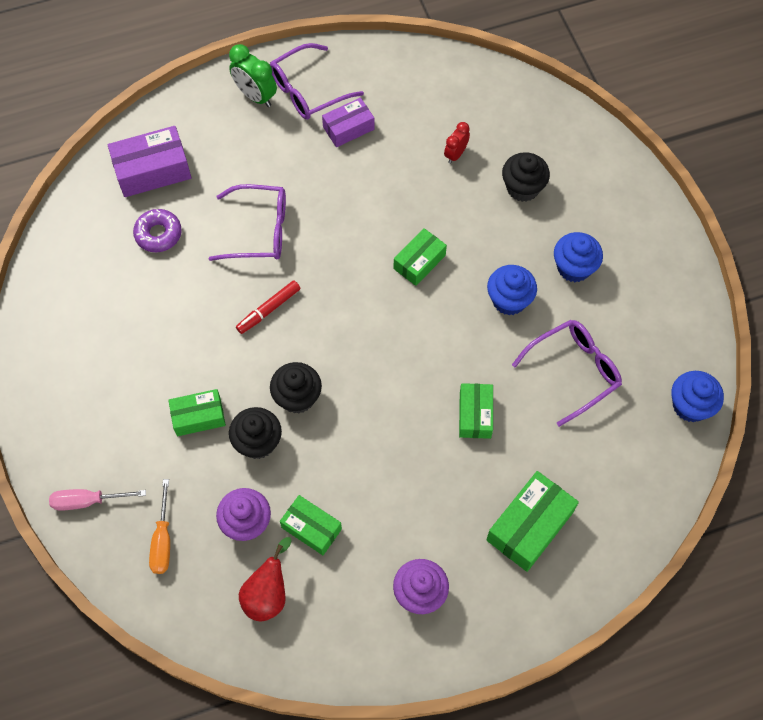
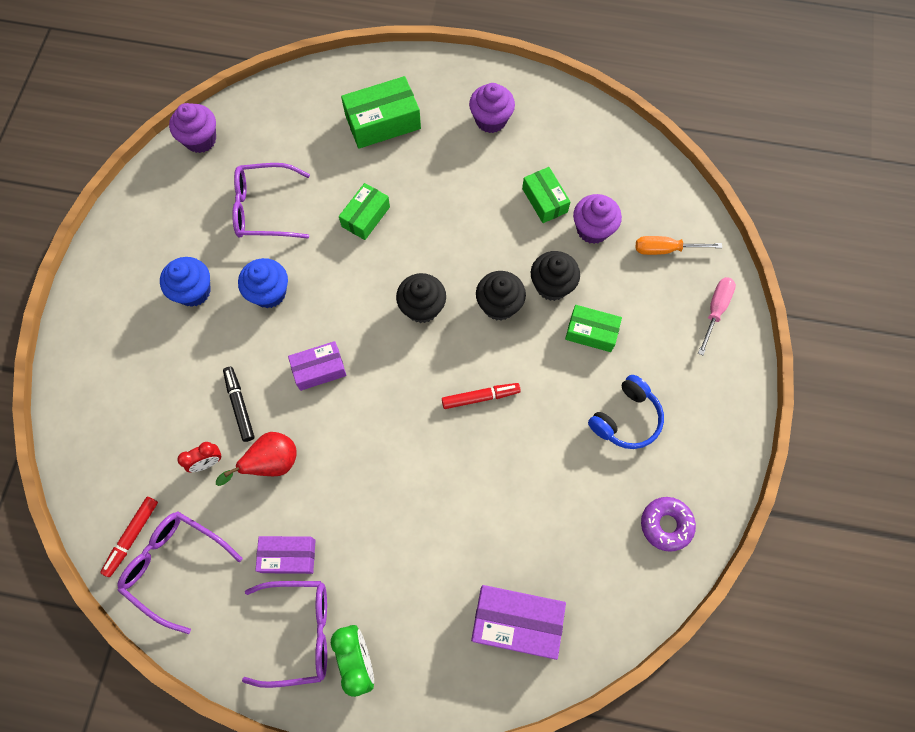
camera: 150 degrees left, 5 degrees up
(87, 501) = (715, 310): pink screwdriver -> pink screwdriver turned 90 degrees counterclockwise
(132, 357) = (626, 418): none -> blue headphones
(158, 234) = (545, 537): purple donut -> purple donut (666, 525)
(163, 540) = (665, 249): orange screwdriver -> orange screwdriver turned 120 degrees counterclockwise
(259, 230) = (444, 485): purple glasses -> purple glasses (175, 566)
(268, 594) = (602, 173): red pear -> red pear (271, 463)
(419, 262) = (319, 369): green box -> purple box
(463, 203) = (239, 405): none -> black marker
(470, 85) = (132, 537): none -> red marker
(522, 188) = (175, 390): black cupcake -> black cupcake (422, 307)
(690, 405) = (200, 139): blue cupcake -> purple cupcake

